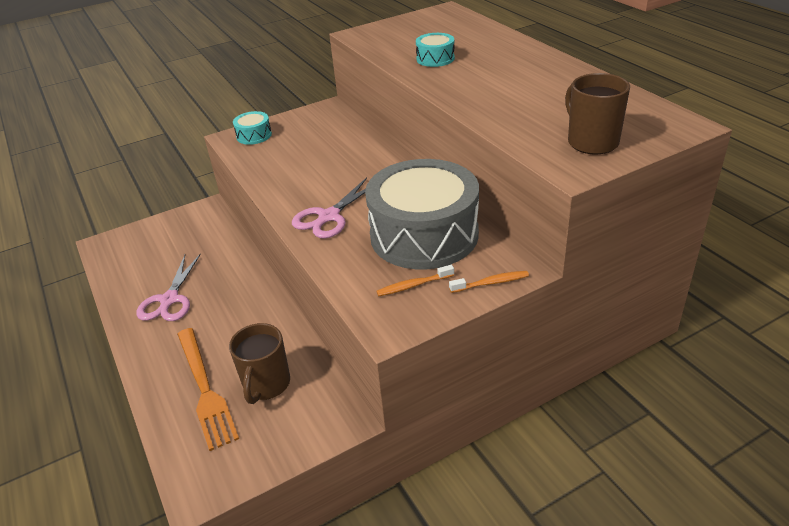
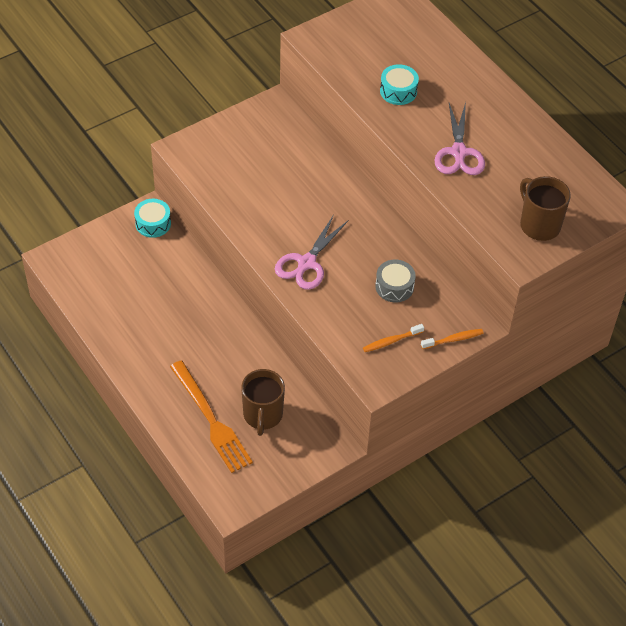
camera: 10 degrees left, 15 degrees up
(169, 300) = (148, 328): pink scissors -> pink scissors (459, 152)
(254, 135) = (205, 146): turquoise drum -> turquoise drum (153, 223)
(424, 235) = (394, 286): grey drum -> grey drum, size x0.41

